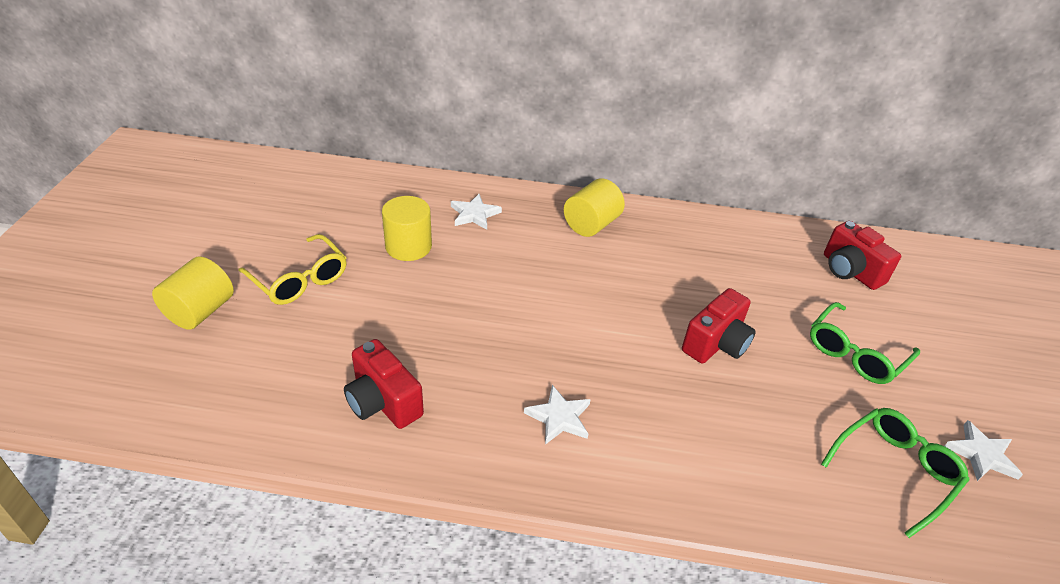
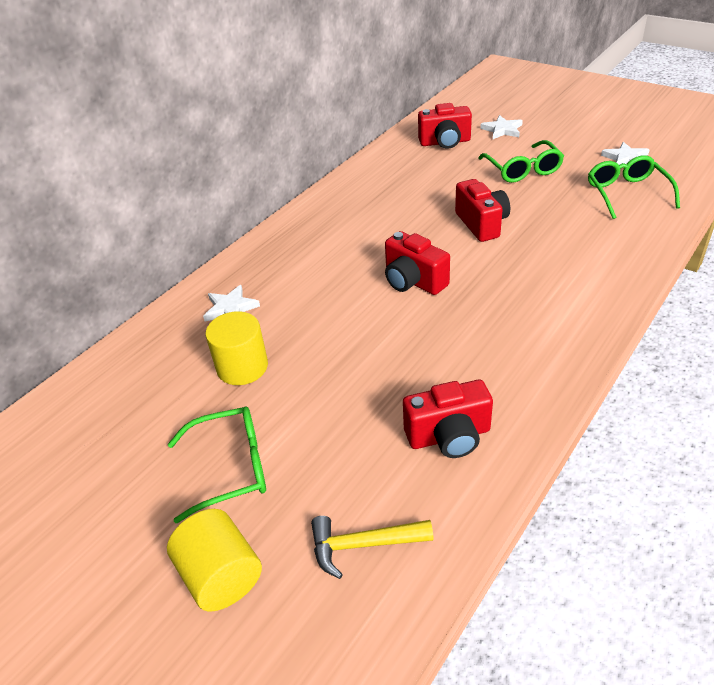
camera: 55 degrees left, 0 degrees up
(246, 380) = (362, 545): none -> yellow hammer
(299, 280) = (231, 468): yellow glasses -> green glasses
(559, 417) = (518, 327): white star -> white star (502, 130)
(582, 317) = (413, 281): none -> red camera
(591, 224) = (303, 241): yellow cylinder -> none

